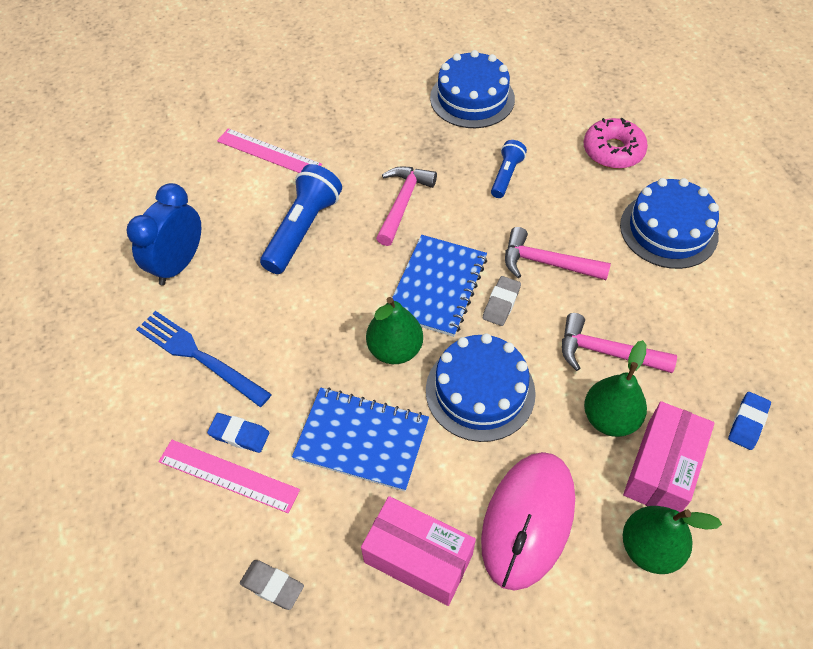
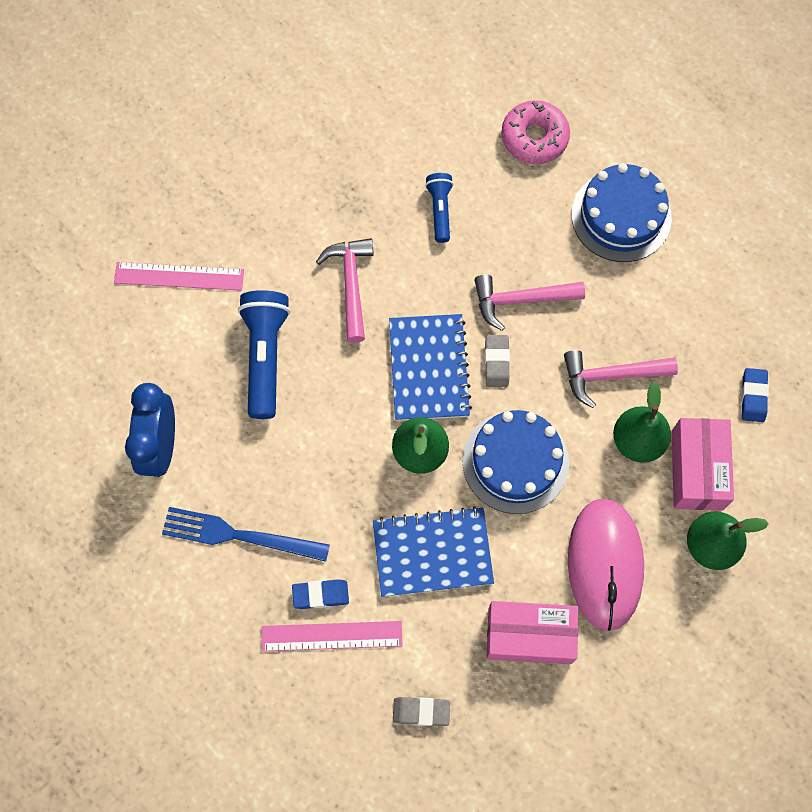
camera: 25 degrees left, 15 degrees up
(472, 98) = (362, 121): blue cake -> none

